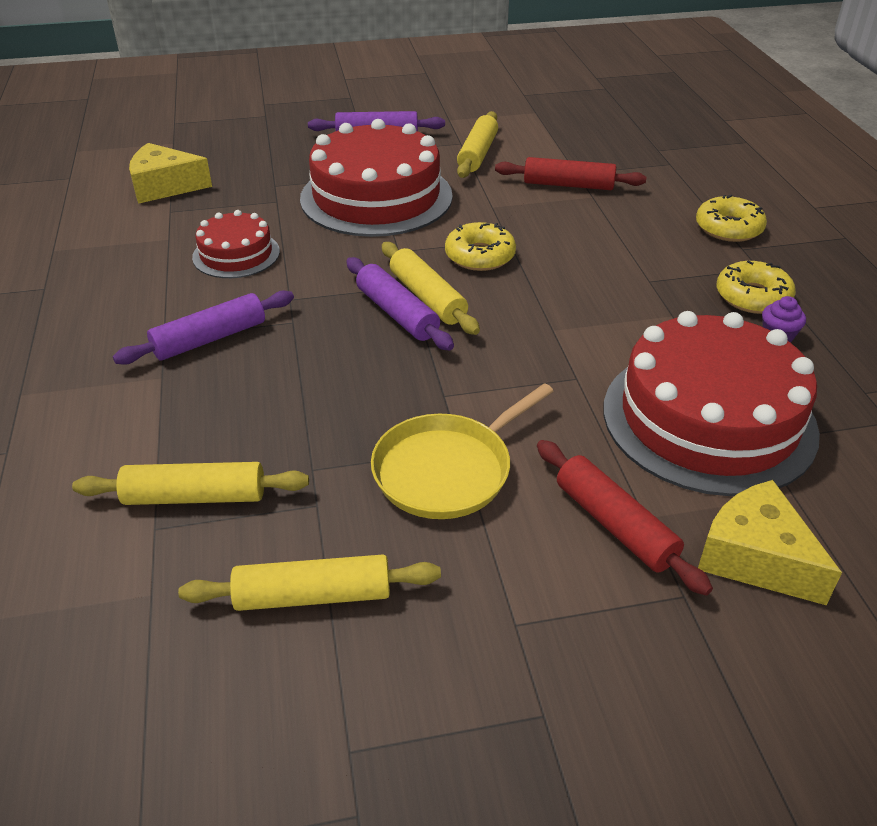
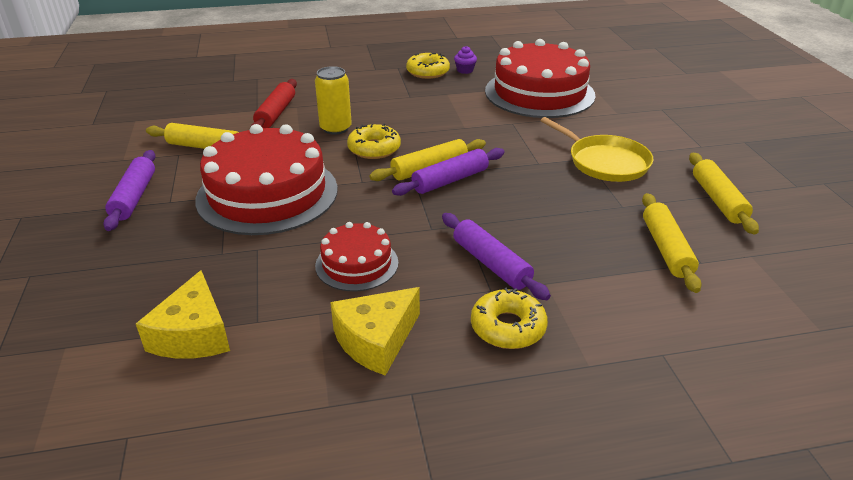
camera: 90 degrees left, 5 degrees down
(533, 227) = (335, 128): none -> yellow can
(615, 525) = (626, 120): red rolling pin -> none
(728, 228) = (351, 70): yellow donut -> yellow donut (508, 327)
(755, 557) = (631, 93): yellow cheese -> yellow cheese (376, 340)

